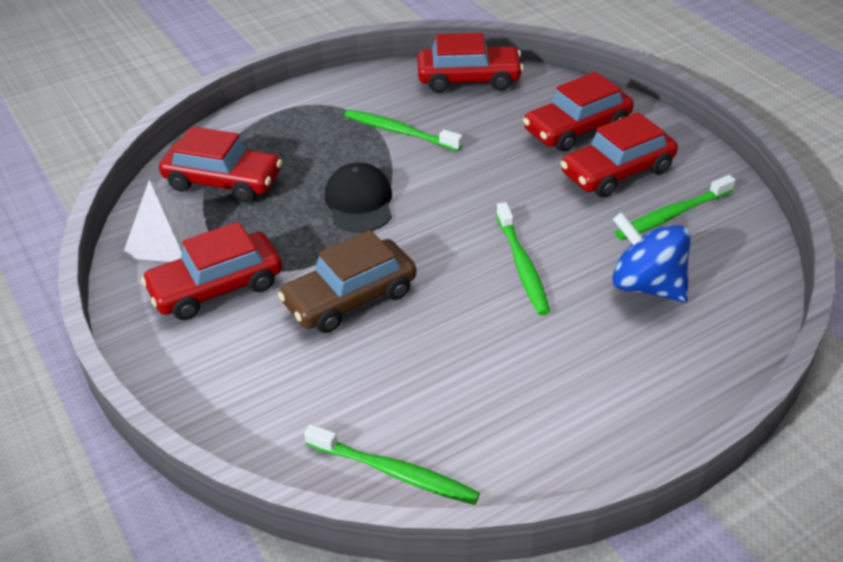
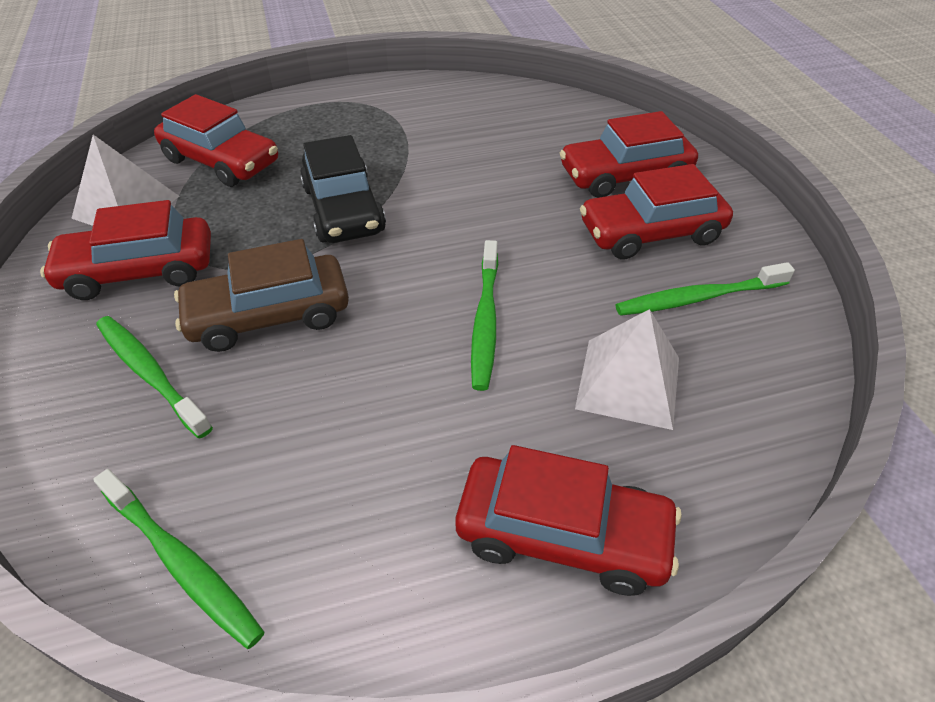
camera: 15 degrees right, 5 degrees up
(359, 202) = (343, 209): black cap -> black car
(399, 132) = (428, 144): green toothbrush -> green toothbrush (150, 373)
(469, 79) = (530, 104): red car -> red car (562, 534)
(646, 285) = (628, 382): blue spinning top -> white pyramid

